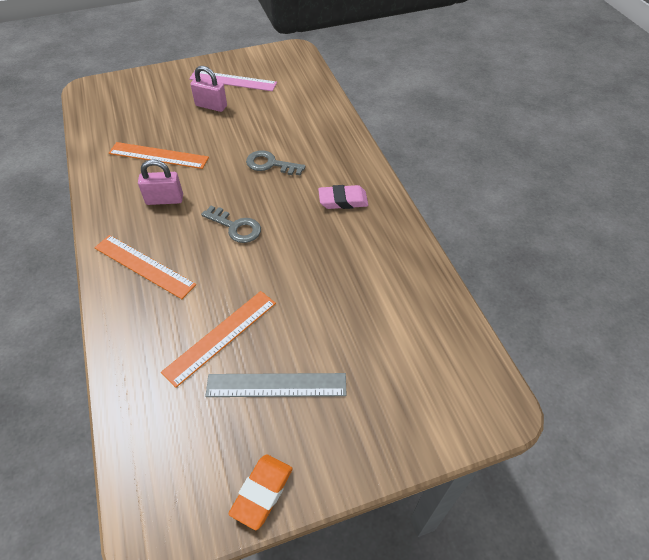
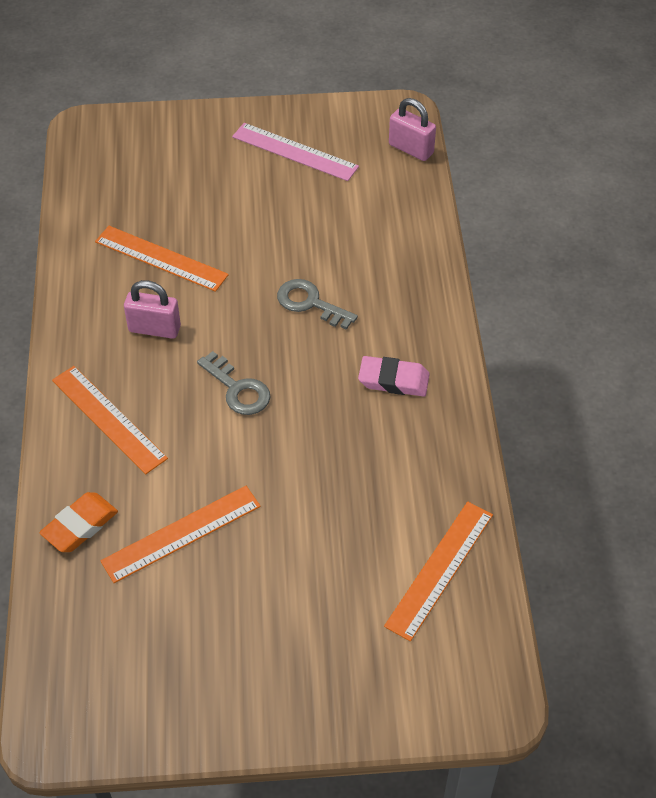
camera: 15 degrees right, 0 degrees up
(211, 106) = (252, 190): pink padlock -> pink padlock (411, 149)
(262, 492) = (182, 724): orange eraser -> orange eraser (80, 526)
(276, 385) = (232, 609): grey ruler -> none
(421, 319) = (440, 569): none -> orange ruler

